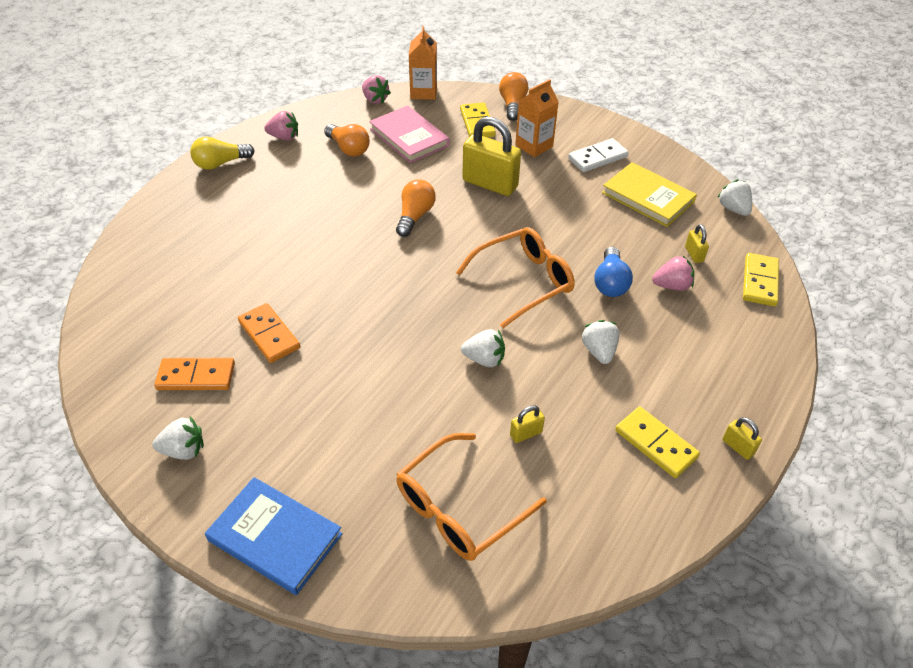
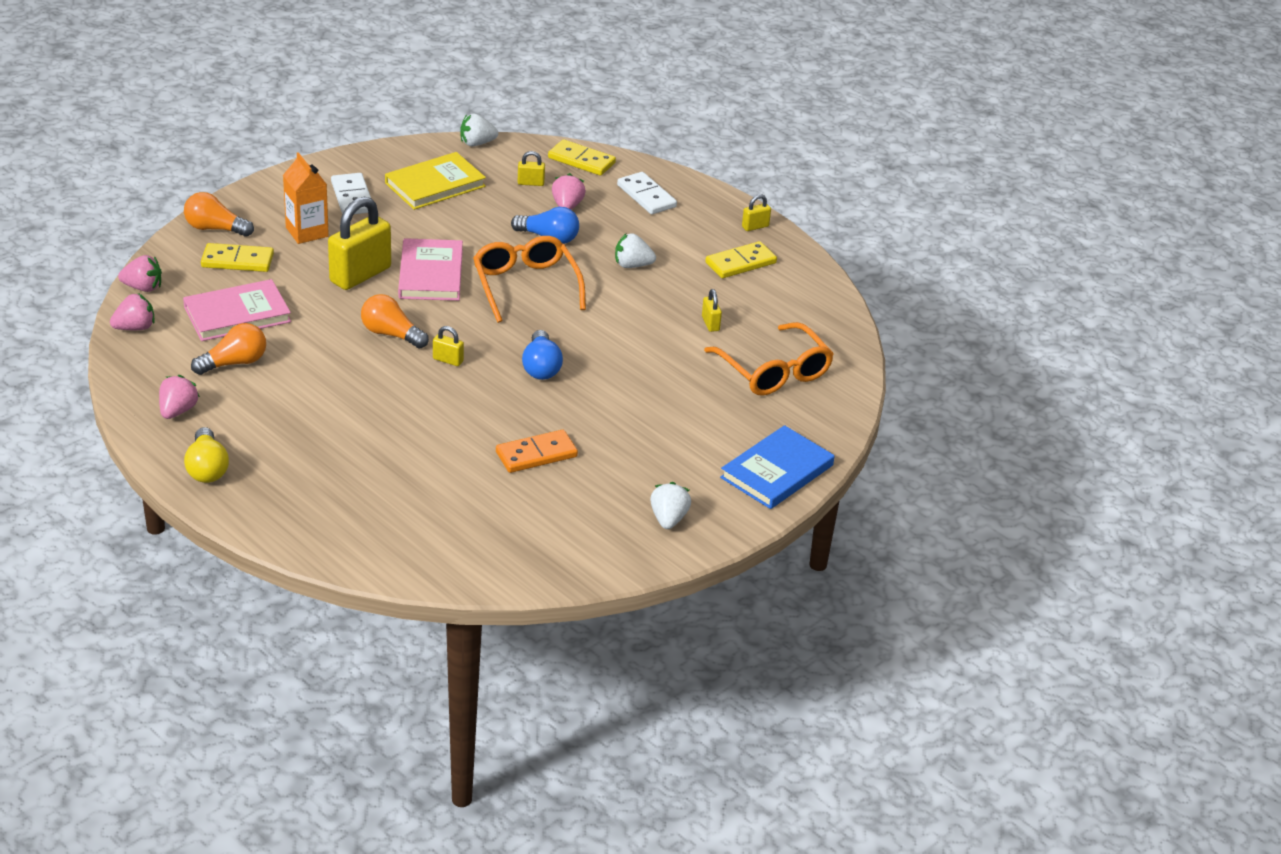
camera: 80 degrees left, 10 degrees down
(196, 376) = (576, 507): orange domino -> none
(390, 254) = (448, 360): none -> yellow padlock
(401, 314) = (541, 367): none -> blue light bulb
(423, 92) = (143, 287): orange carton -> pink strawberry
(484, 359) = (618, 328): white strawberry -> none
(511, 221) = (431, 274): none -> pink book
(732, 341) = (646, 196): none -> white domino

